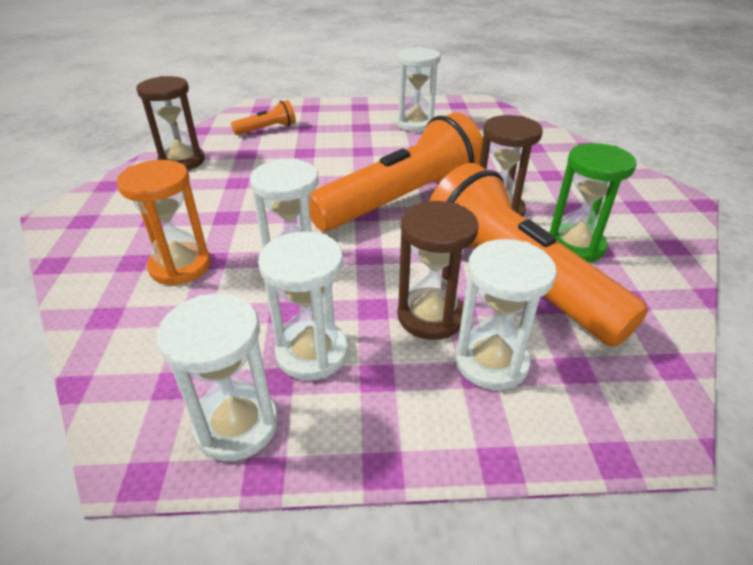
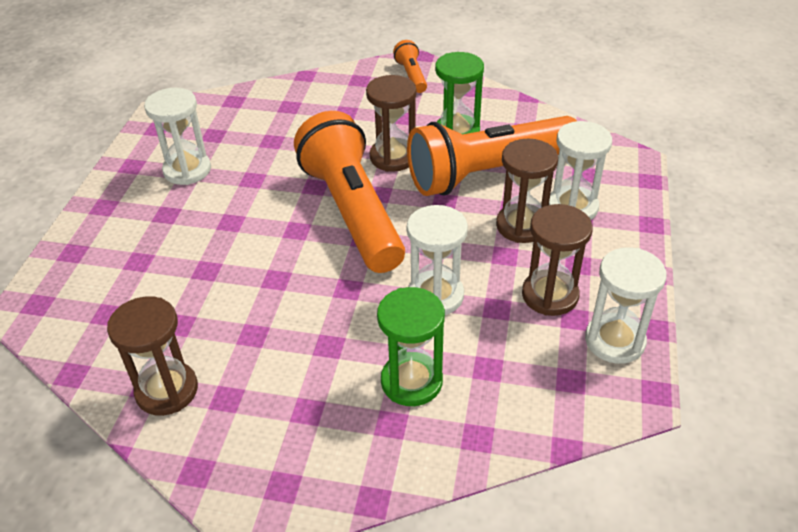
camera: 75 degrees left, 5 degrees up
(180, 266) = (411, 381): orange hourglass -> green hourglass
(267, 129) = (117, 300): orange flashlight -> orange flashlight (411, 76)
(312, 353) = (550, 295): white hourglass -> brown hourglass

